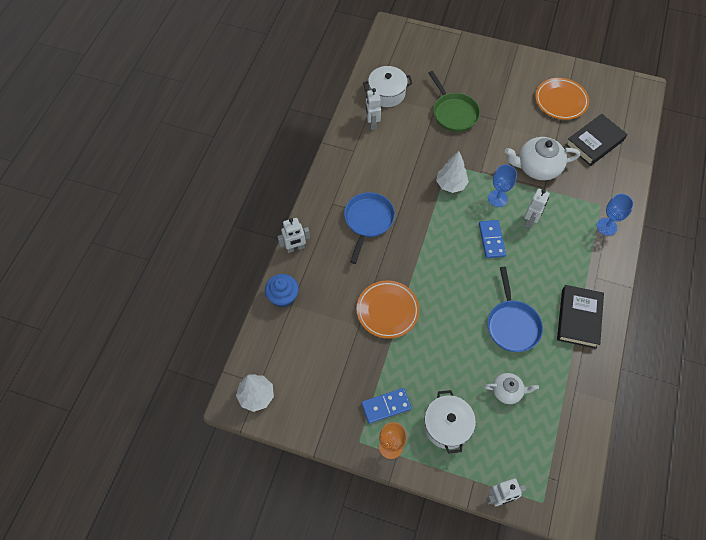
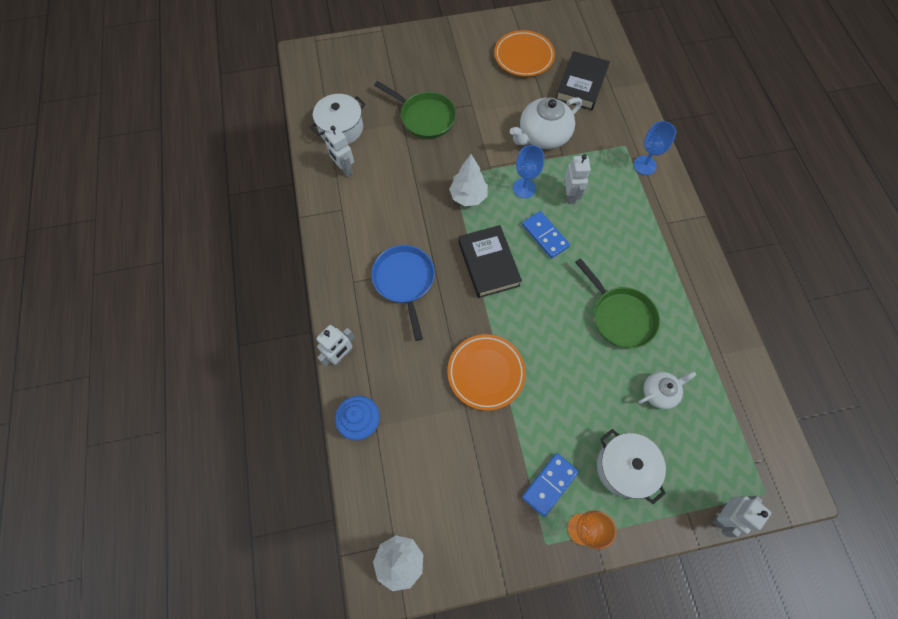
camera: 30 degrees left, 5 degrees up
(512, 324) = (620, 316): blue pan -> green pan
(578, 318) = (677, 274): black book -> black book (488, 264)

